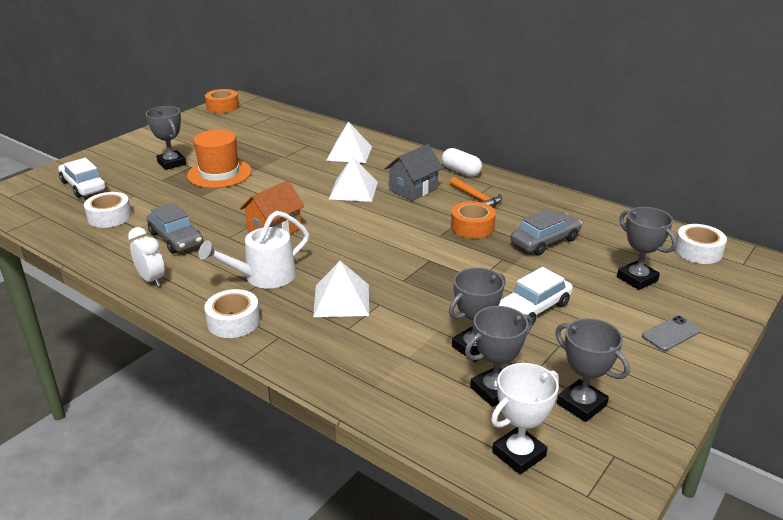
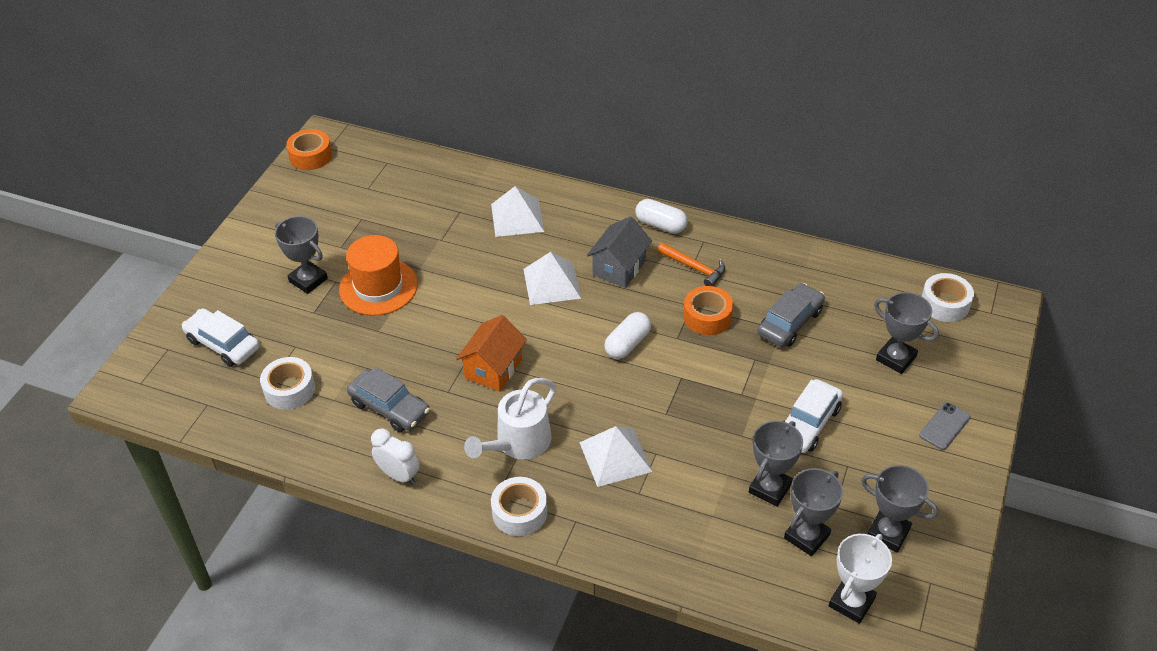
camera: 15 degrees left, 15 degrees up
(394, 233) = (627, 344): none -> white capsule

